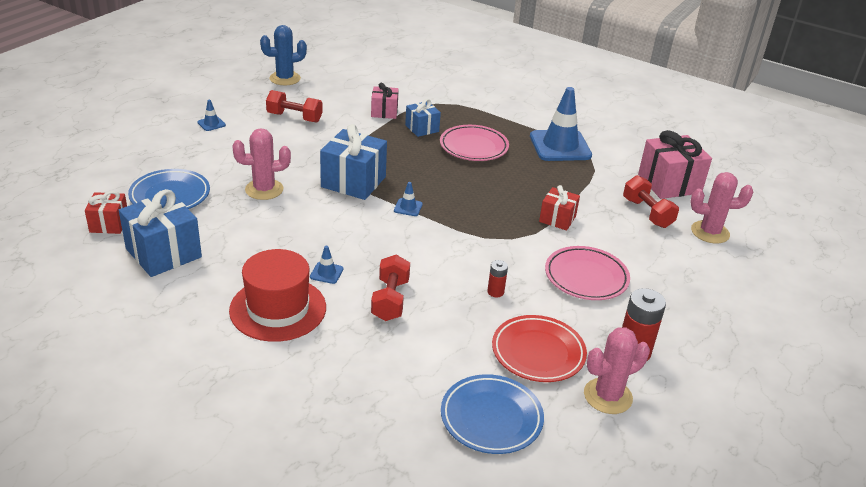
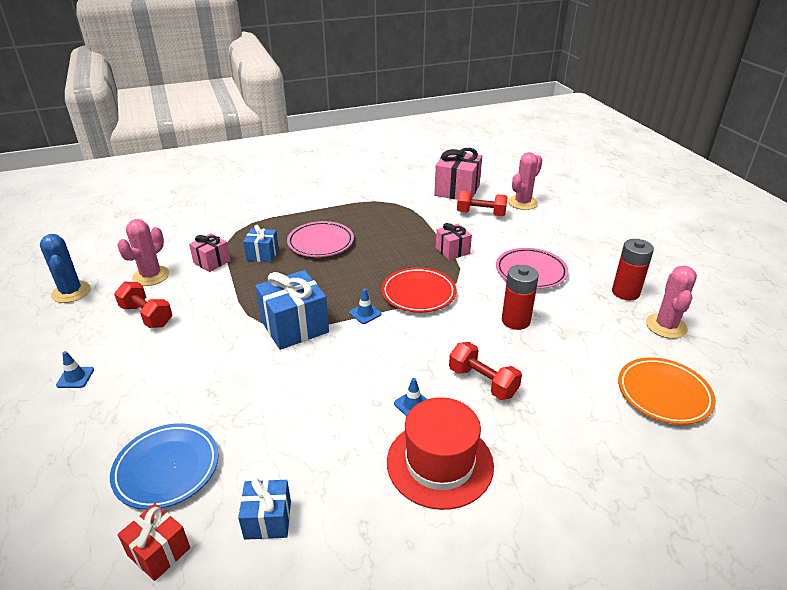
camera: 50 degrees left, 0 degrees up
(163, 253) = (268, 520): blue gift -> blue gift, size x0.58
(264, 189) = (241, 389): pink cactus -> pink cactus (151, 276)
(285, 78) = (71, 292): blue cactus -> blue cactus turned 45 degrees counterclockwise
(294, 117) = (146, 316): red dumbbell -> red dumbbell turned 75 degrees clockwise
(491, 418) = (663, 394): blue plate -> orange plate
(495, 292) = (515, 321): red battery -> red battery, size x1.88
(538, 353) = (601, 335): red plate -> red plate (418, 294)
(557, 219) = (452, 251): red gift -> pink gift
(560, 146) = (366, 207): blue traffic cone -> none

